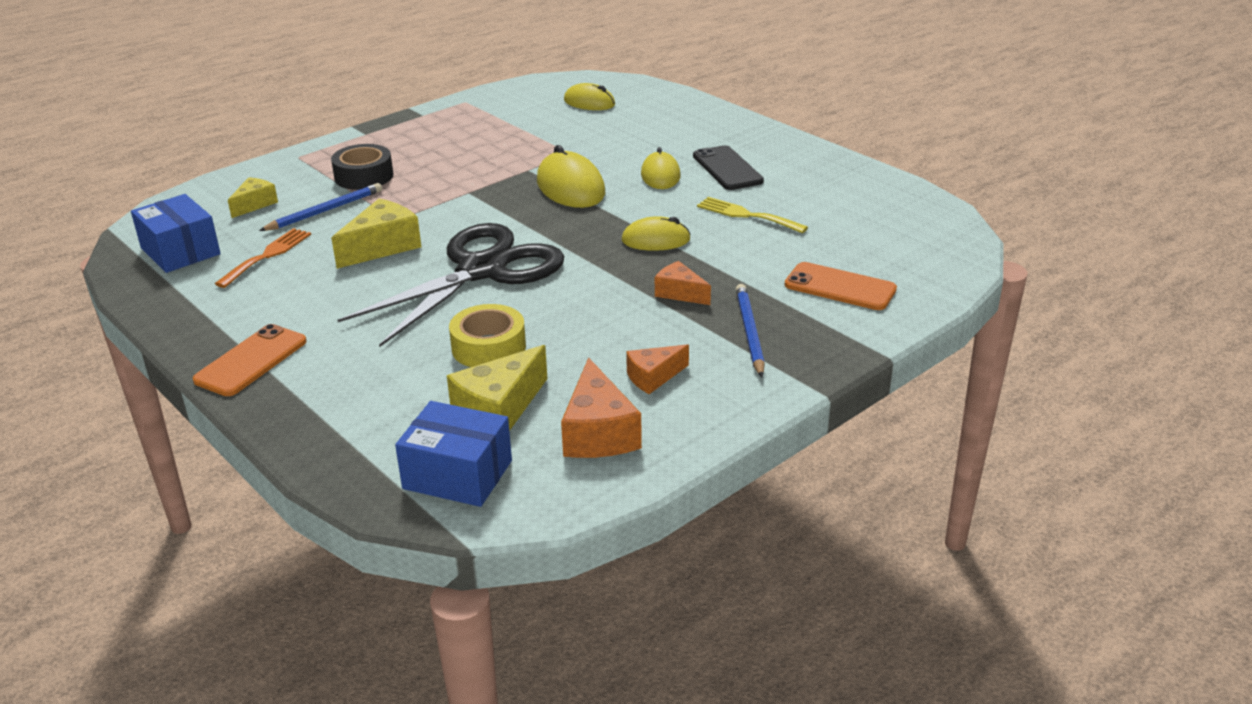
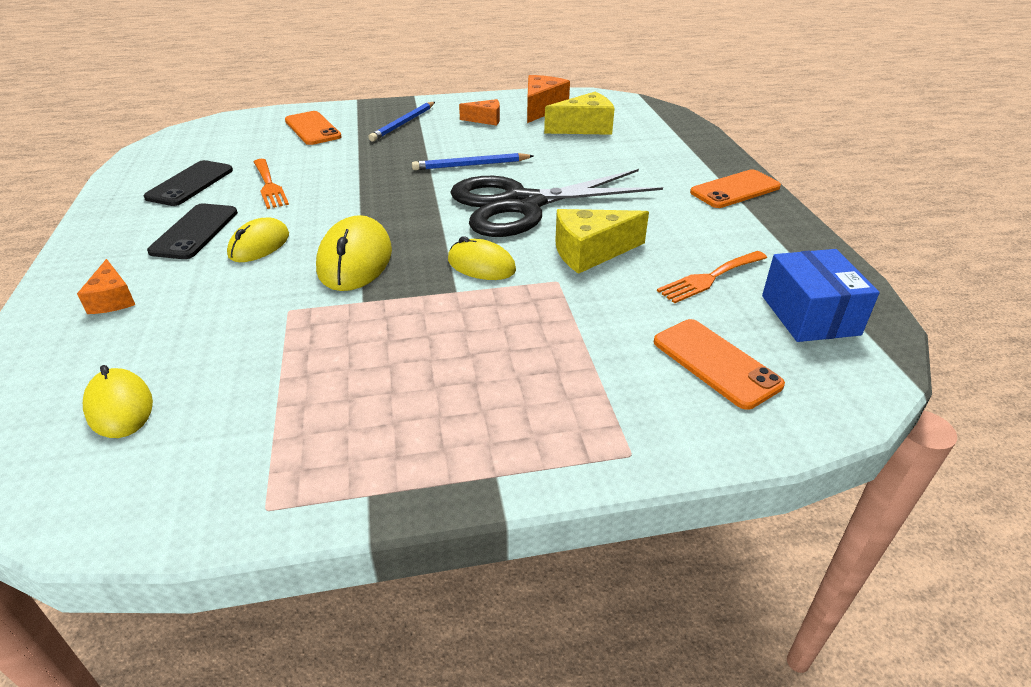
camera: 150 degrees left, 5 degrees up
(254, 204) = (716, 363): yellow cheese -> orange phone
(325, 211) = (629, 319): blue pencil -> blue pencil (471, 165)
(364, 176) = (555, 364): black tape -> none
(457, 475) = (626, 111): blue box -> none
(488, 347) = (564, 155): yellow tape -> none
(656, 240) = (365, 188): yellow mouse -> yellow mouse (481, 265)
(679, 293) = (407, 151): orange cheese -> orange cheese (112, 299)
(746, 215) = (269, 186): yellow fork -> orange fork
(818, 196) = (190, 184): none -> black phone

